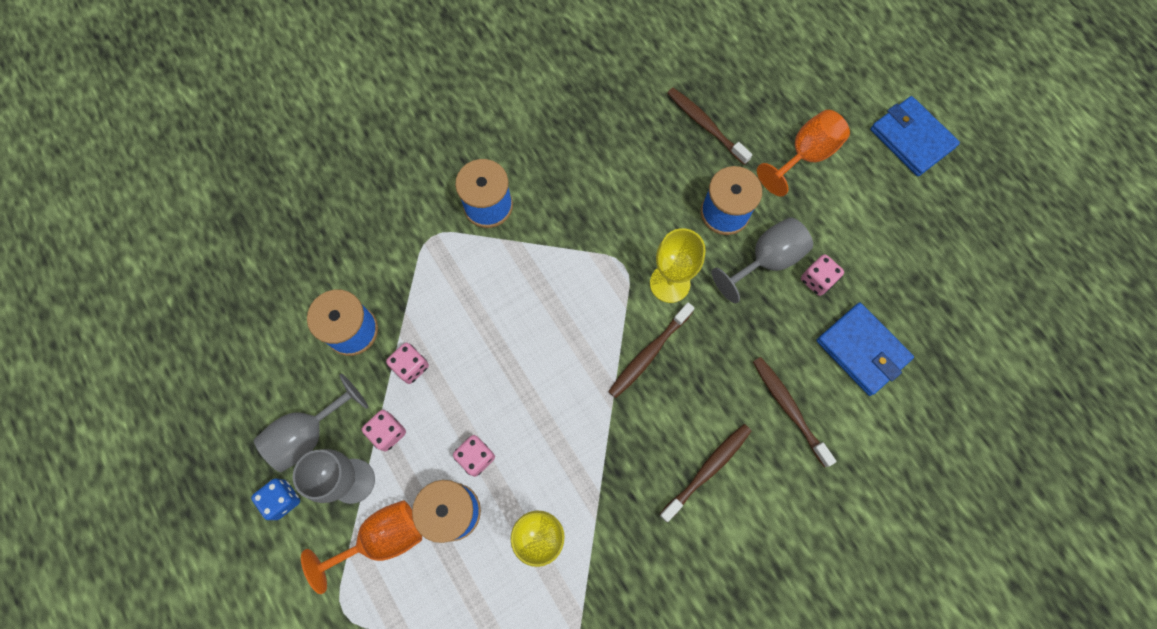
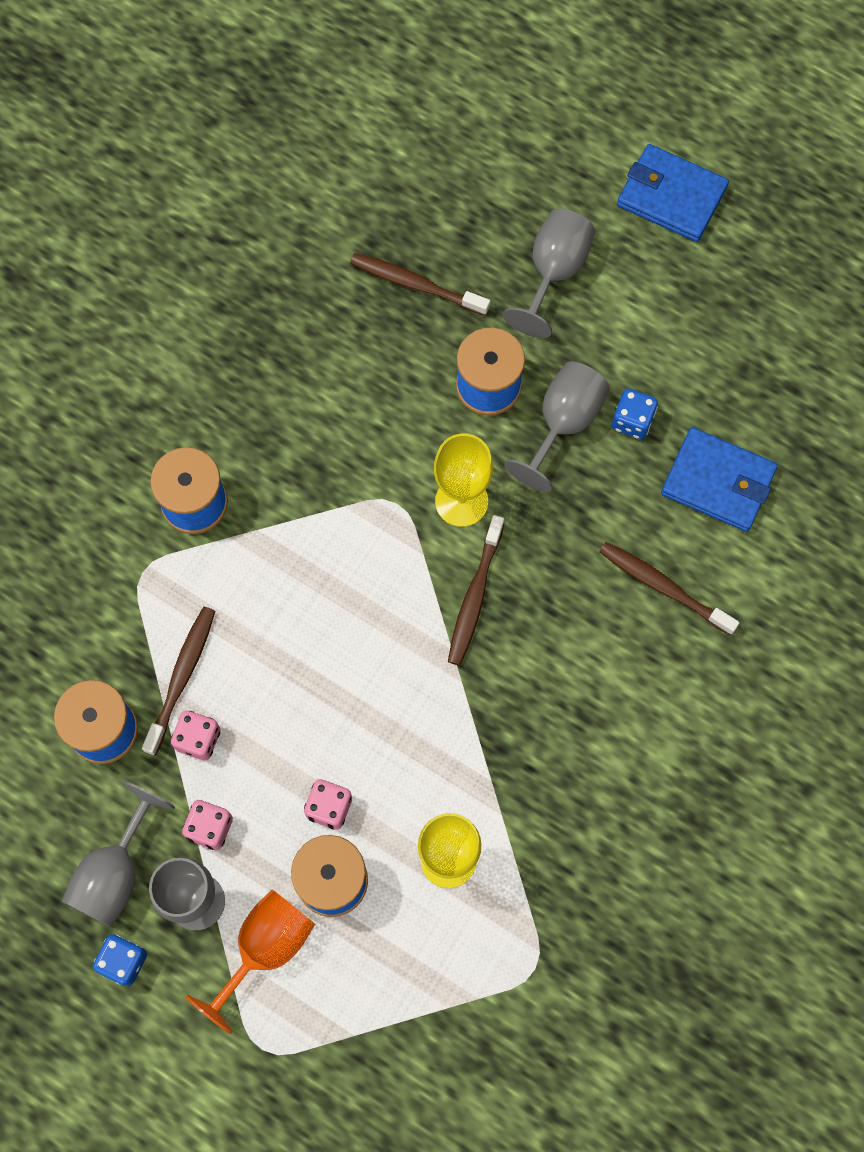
camera: 25 degrees left, 0 degrees up
(707, 470) = (602, 698): brown toothbrush -> brown toothbrush (182, 677)
(805, 155) = (553, 272): orange goblet -> grey goblet
(817, 280) = (632, 421): pink dice -> blue dice

